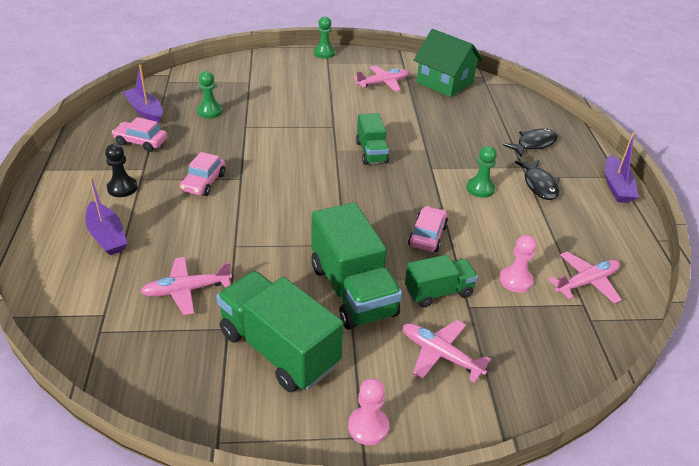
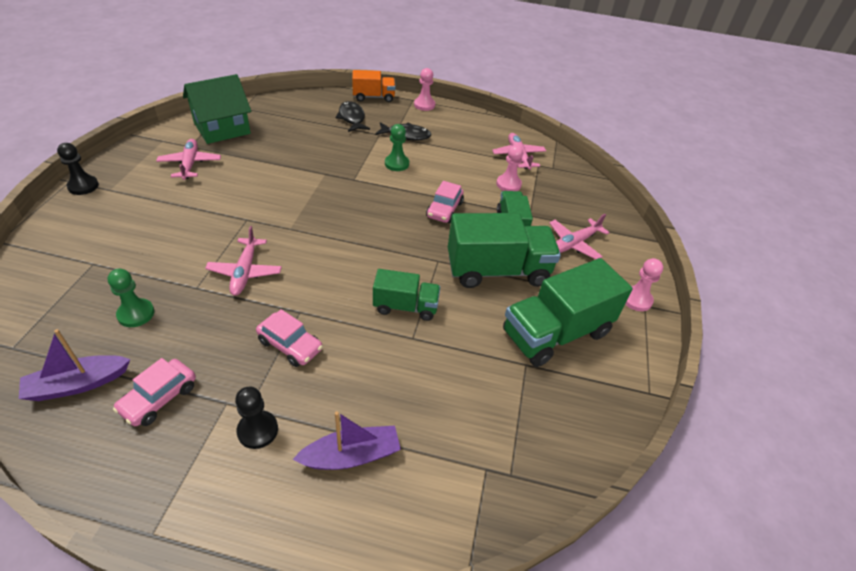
camera: 75 degrees left, 5 degrees up
(187, 290) = (467, 388): pink plane -> pink plane (245, 271)
(324, 53) = (83, 186): green pawn -> black pawn
(371, 152) = (309, 206): green truck -> green truck (405, 307)
(427, 236) = (444, 210): pink car -> pink car turned 105 degrees counterclockwise
(590, 149) = (373, 97): none -> orange truck
(616, 187) = (424, 105): purple boat -> pink pawn

